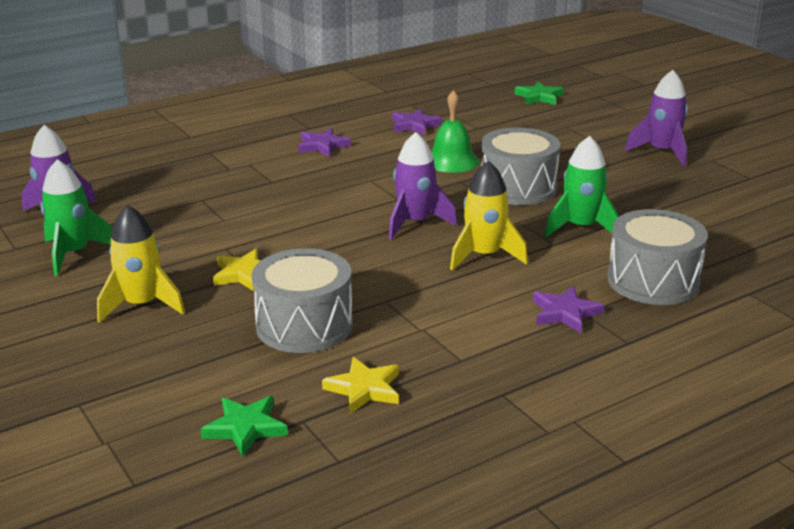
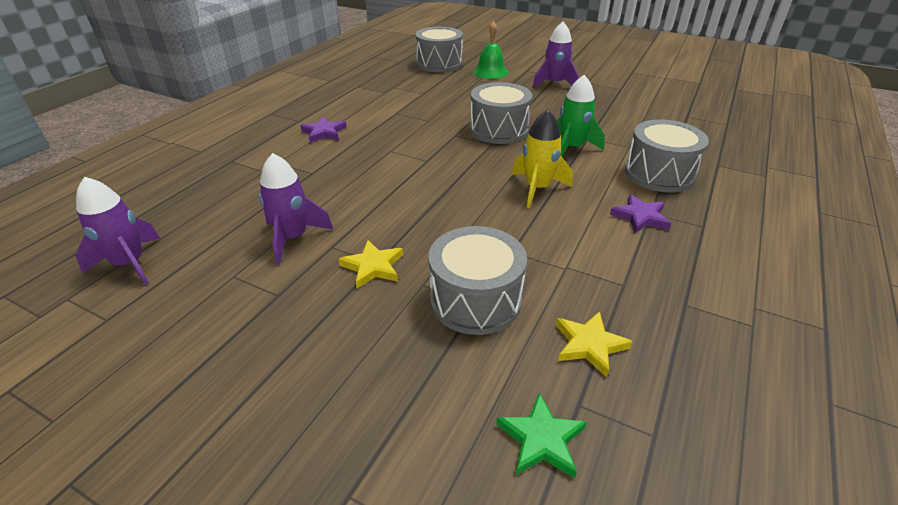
camera: 30 degrees left, 10 degrees up
(73, 254) = (182, 303): green rocket -> none
(142, 305) = (306, 336): yellow rocket -> none
(414, 125) = (377, 101): purple star -> none
(415, 223) = (460, 176): purple rocket -> purple rocket (293, 238)
(451, 161) = (432, 121): green bell -> green bell (490, 72)
(539, 97) = (439, 64): green star -> grey drum

